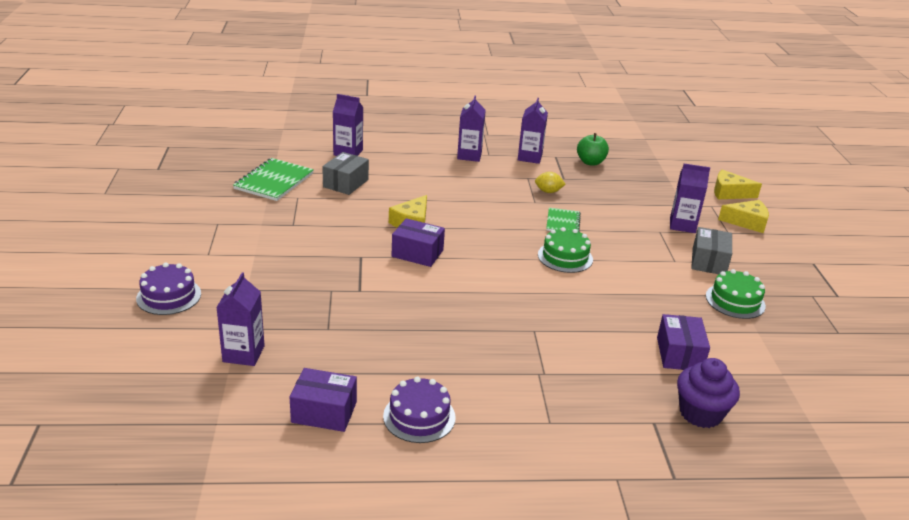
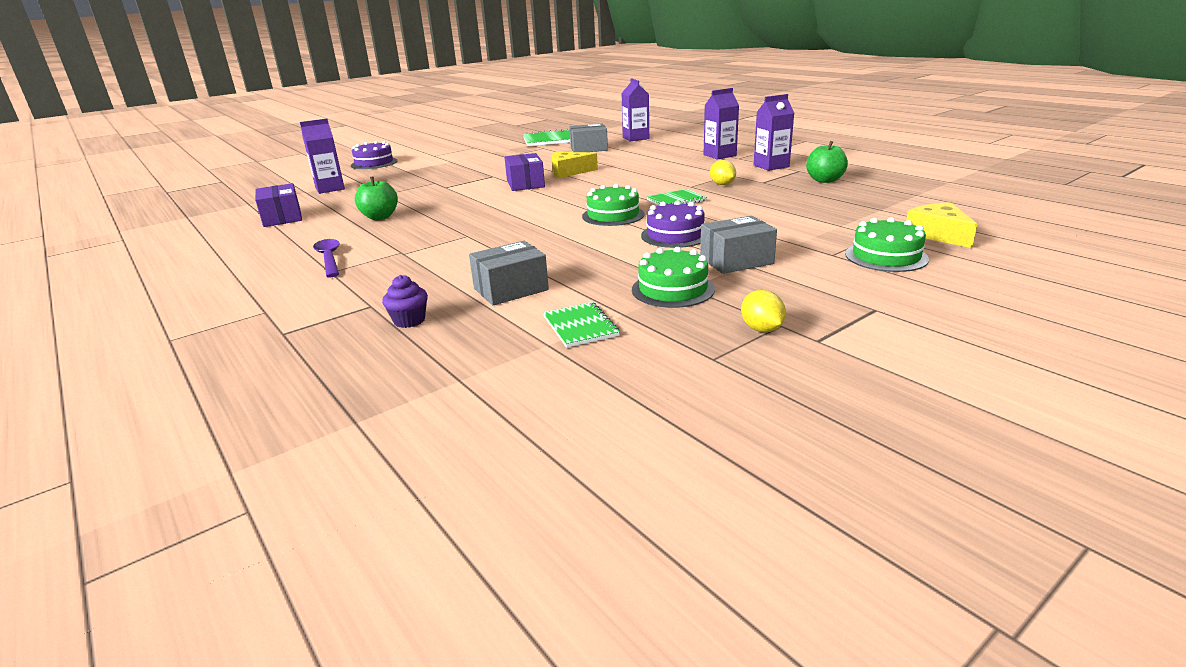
camera: 60 degrees right, 5 degrees down
(414, 354) = (380, 217): none -> green apple
(419, 416) = (299, 237): purple cake -> purple cake (675, 235)
(512, 414) = (329, 258): none -> purple spoon
(679, 354) = (511, 289): purple box -> grey box
(682, 225) = (791, 234): purple carton -> none
(700, 413) = (409, 321): purple cupcake -> purple cupcake, size x0.58
(747, 222) = (886, 256): yellow cheese -> green cake
(765, 353) = (580, 326): none -> green notebook
(813, 303) = (761, 329): none -> yellow lemon

